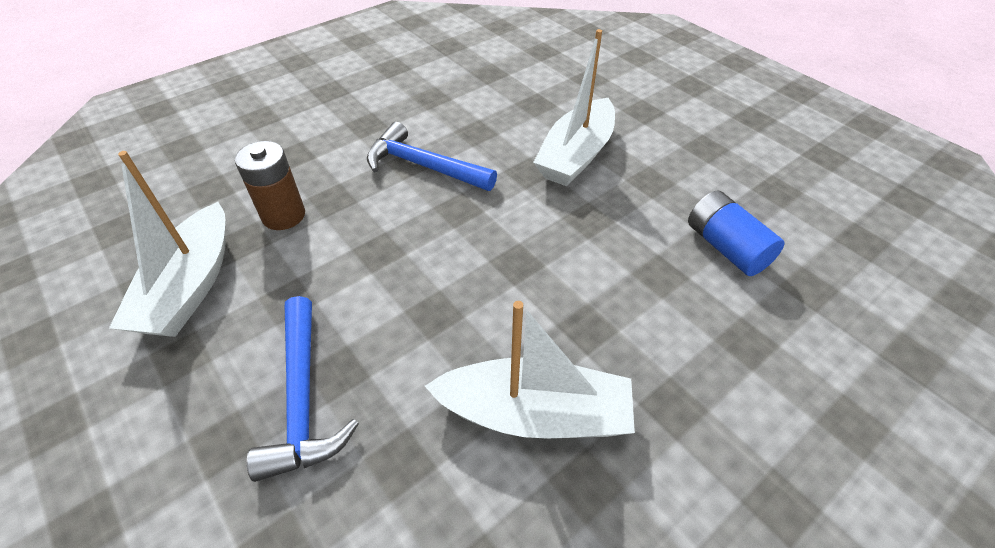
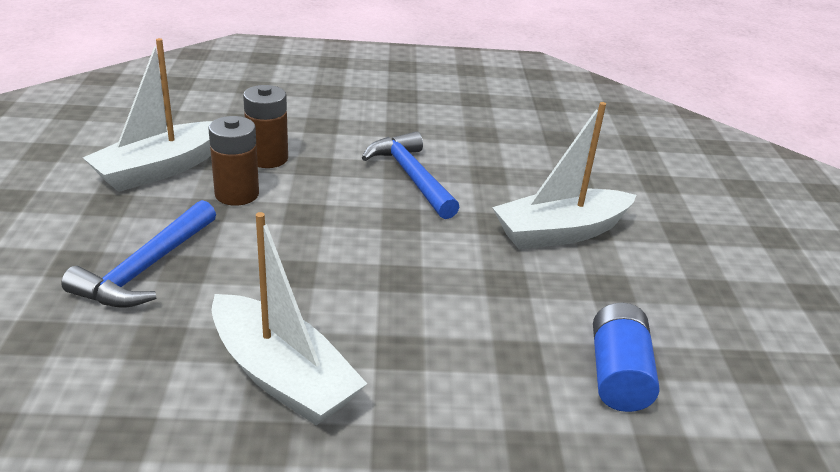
camera: 35 degrees right, 15 degrees down
(298, 268) = (237, 194): none -> brown battery

